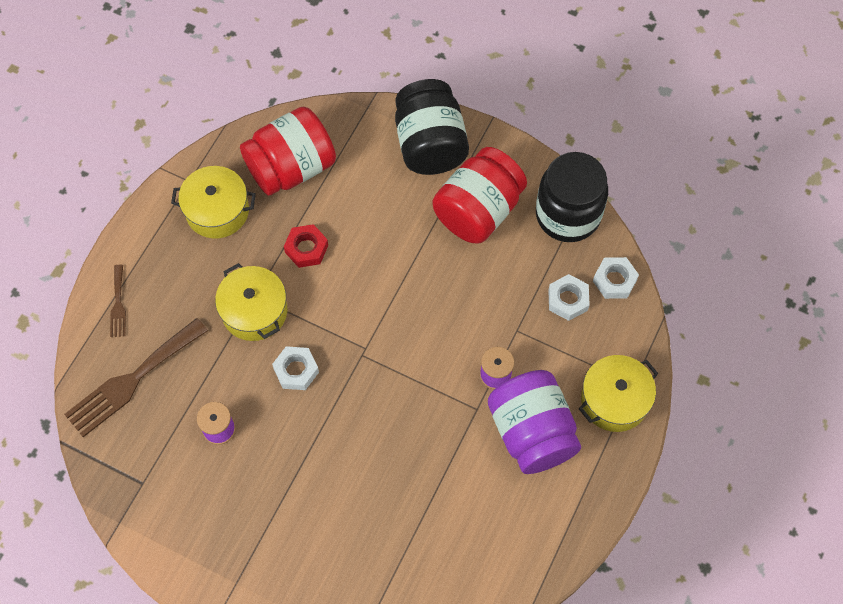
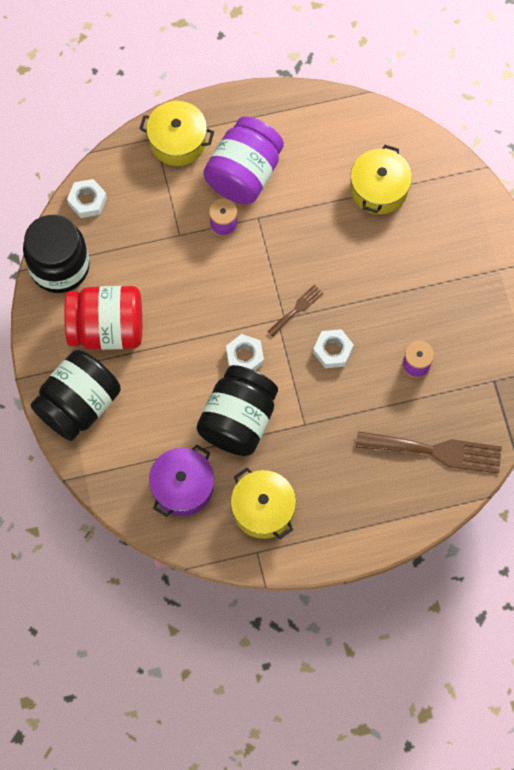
camera: 130 degrees left, 5 degrees up
(118, 304) = (393, 512): brown fork -> brown fork (296, 309)
(254, 311) = (315, 414): yellow pot -> yellow pot (379, 189)
(291, 168) = (182, 487): red jar -> purple pot
(306, 249) = (238, 420): red nut -> black jar
(568, 300) = (128, 219): white nut -> white nut (245, 356)

